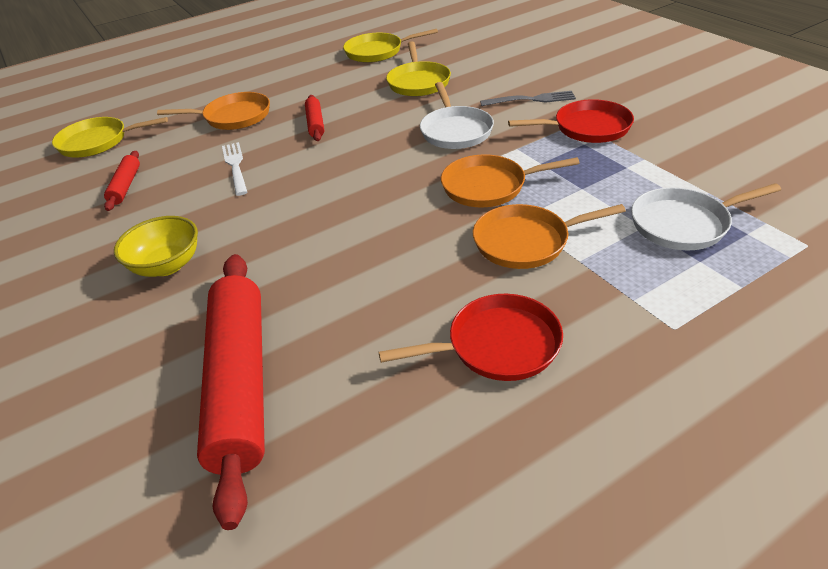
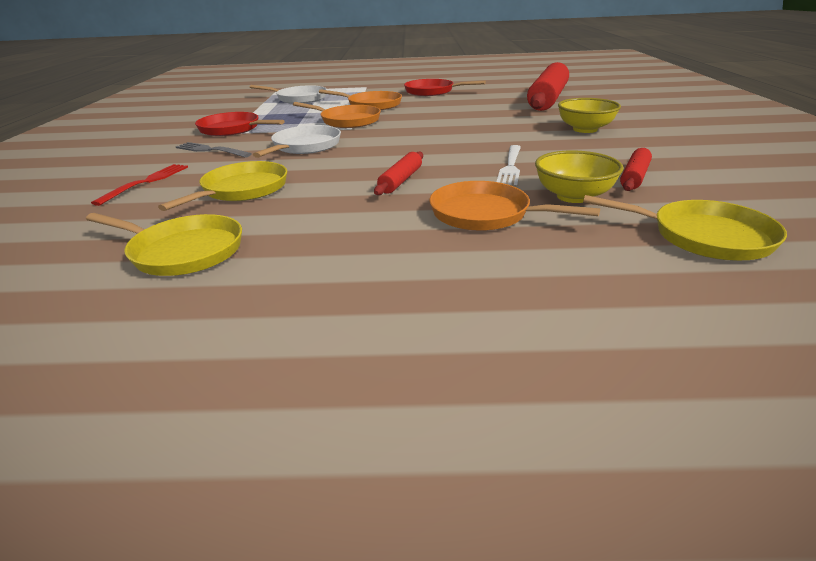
camera: 150 degrees left, 10 degrees down
(177, 149) = (573, 196): none -> yellow bowl
(499, 65) = (146, 182): none -> red fork

